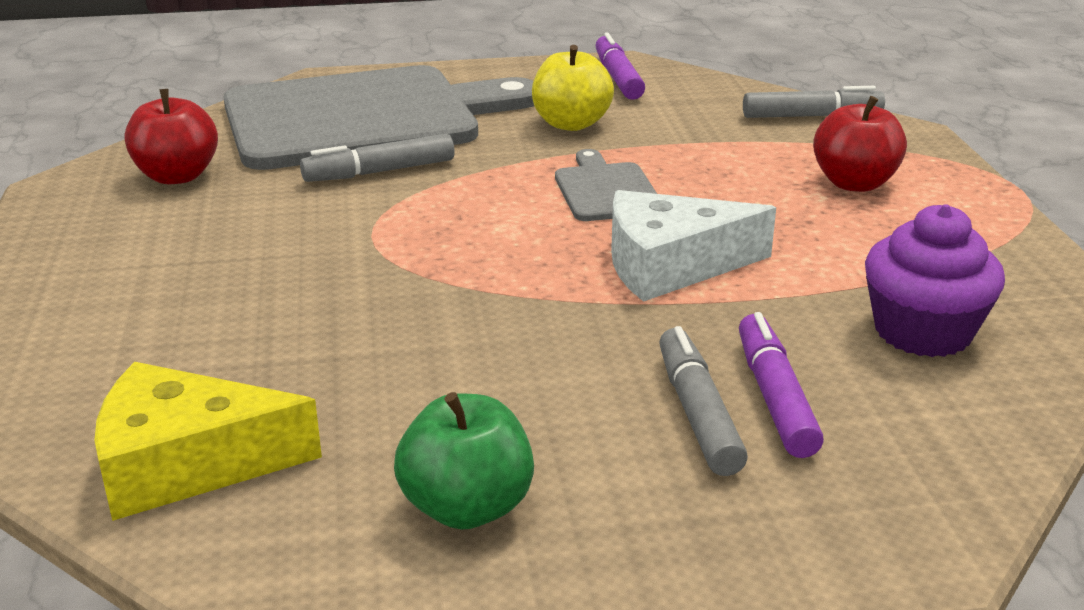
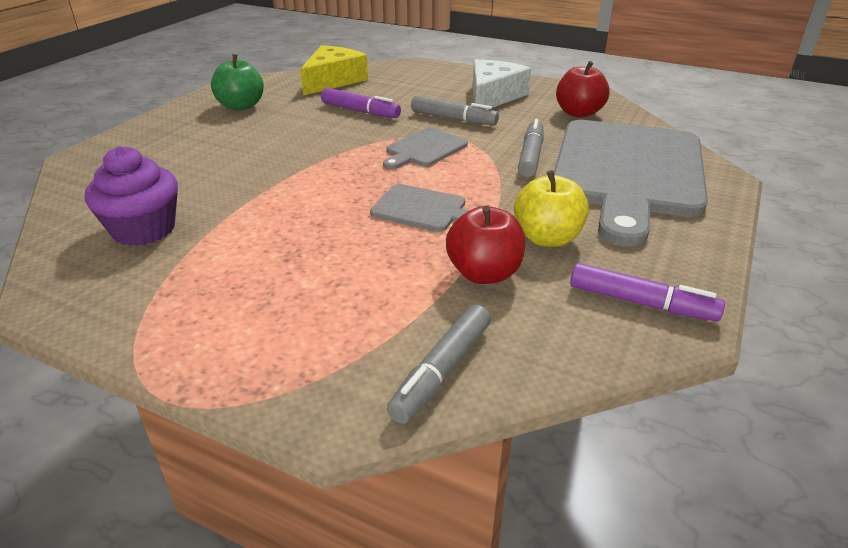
camera: 125 degrees right, 5 degrees up
(442, 240) = (424, 149): none -> grey cutting board
(671, 265) = (312, 193): white cheese -> white cheese (493, 96)
(697, 413) = (207, 153): grey marker -> grey marker (453, 119)
(774, 397) = (184, 171): purple marker -> purple marker (360, 111)
(854, 183) = (301, 310): red apple -> red apple (484, 273)

